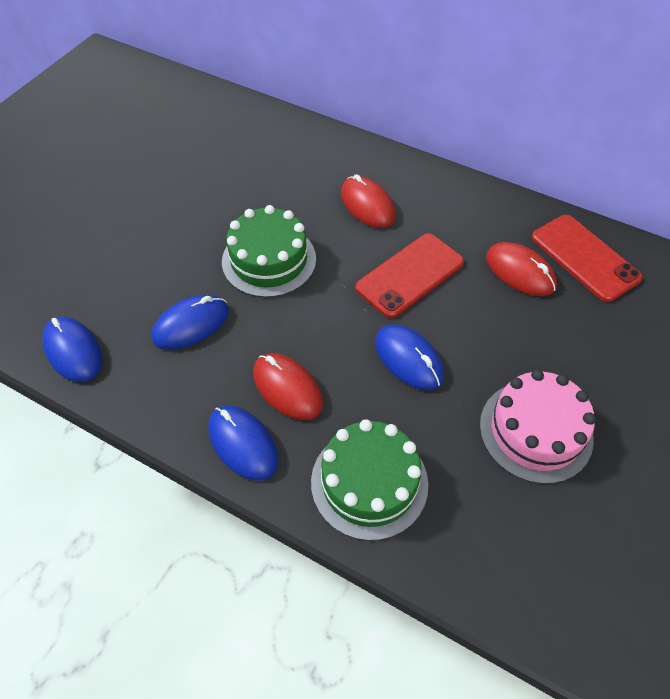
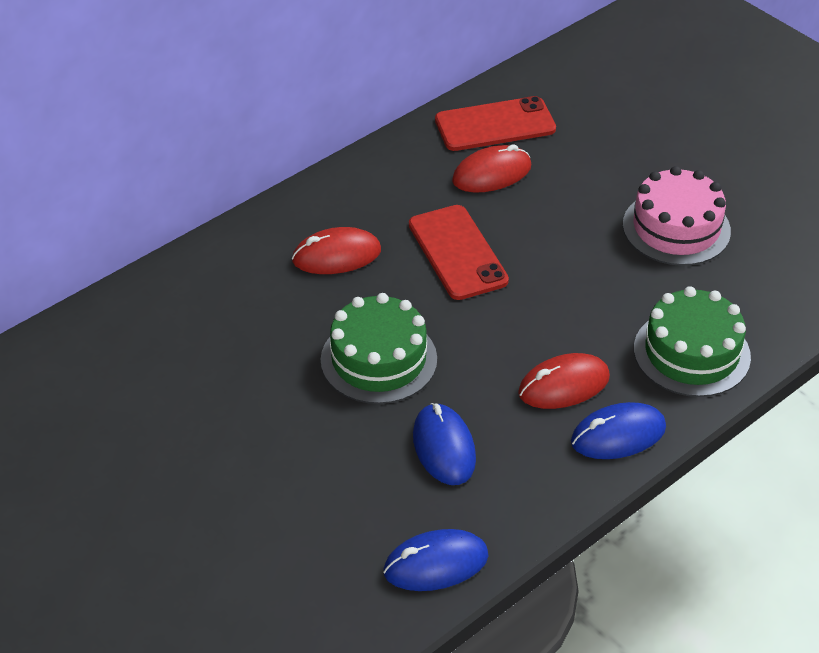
camera: 70 degrees left, 10 degrees down
(408, 359) = (564, 286): blue mouse -> none

